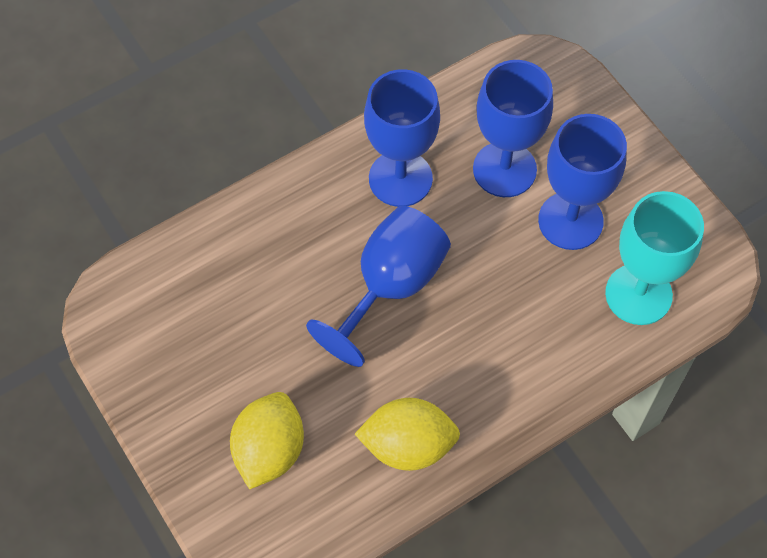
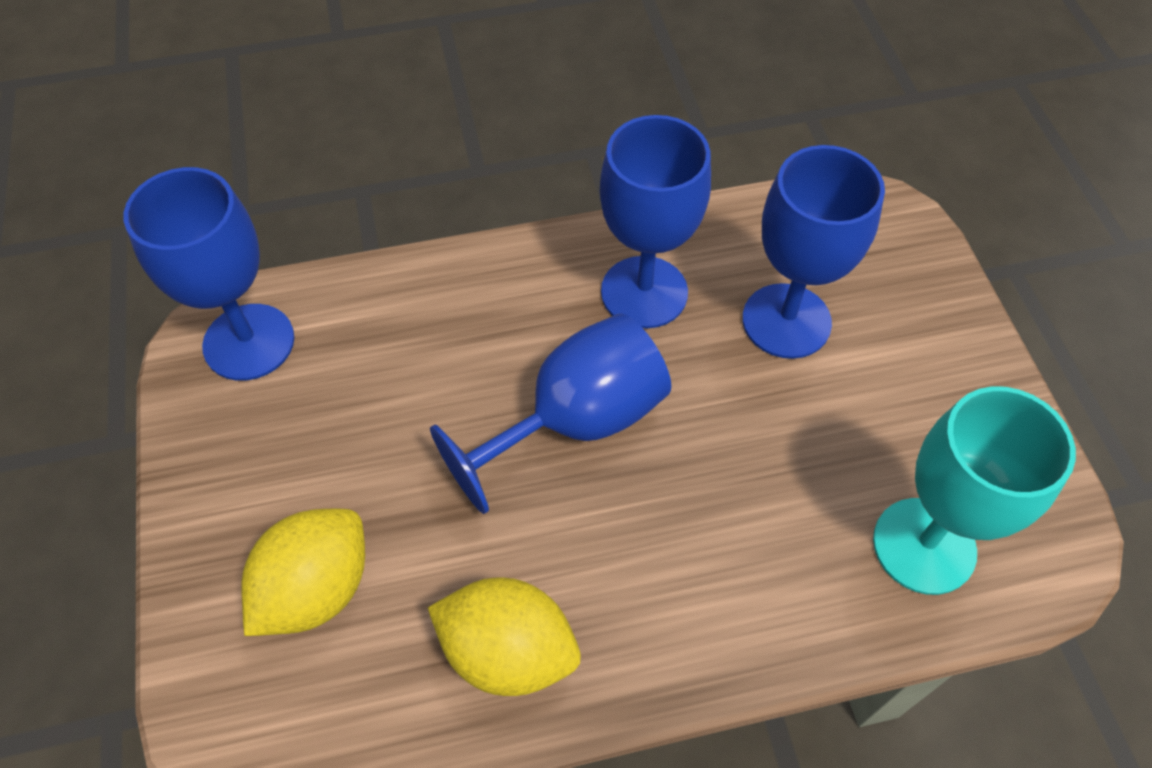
camera: 20 degrees right, 5 degrees down
(570, 221) = (855, 413): blue goblet -> blue goblet (249, 342)

